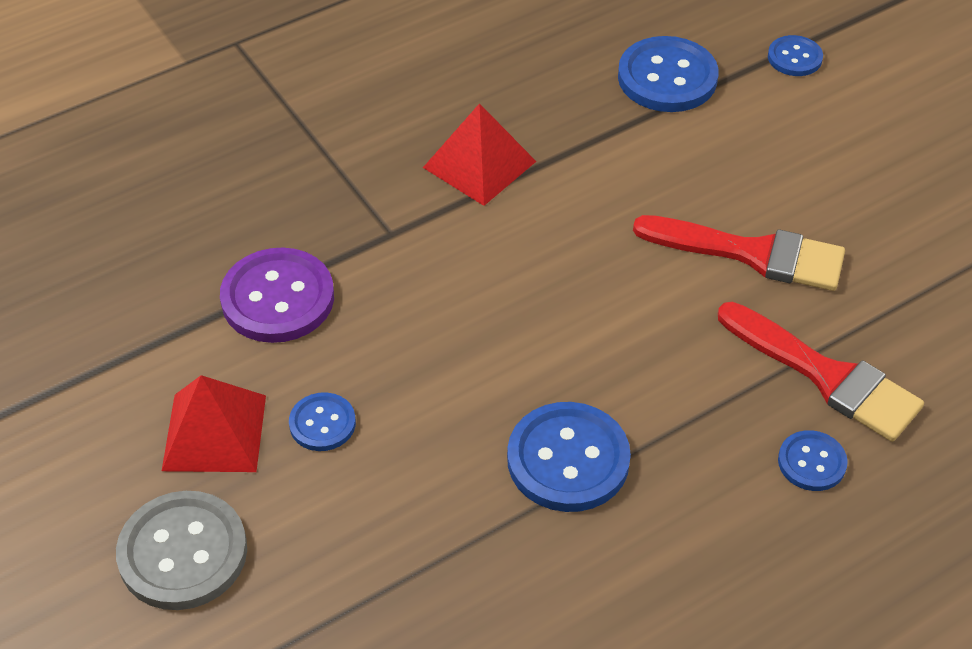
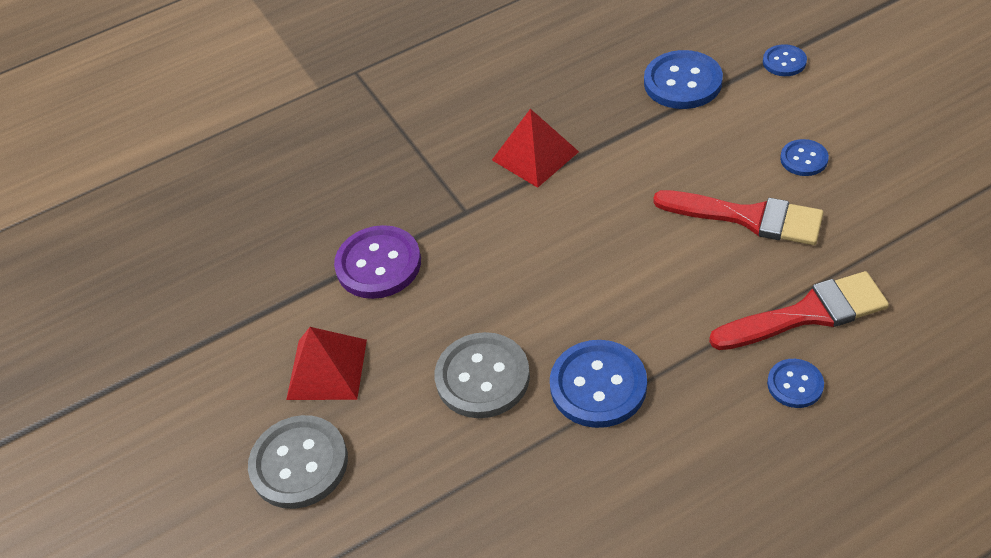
camera: 10 degrees right, 0 degrees up
(322, 423) = (408, 360): blue button -> blue button (804, 159)
(420, 446) = (482, 377): none -> grey button
(826, 376) = (807, 314): red brush -> red brush turned 60 degrees counterclockwise

